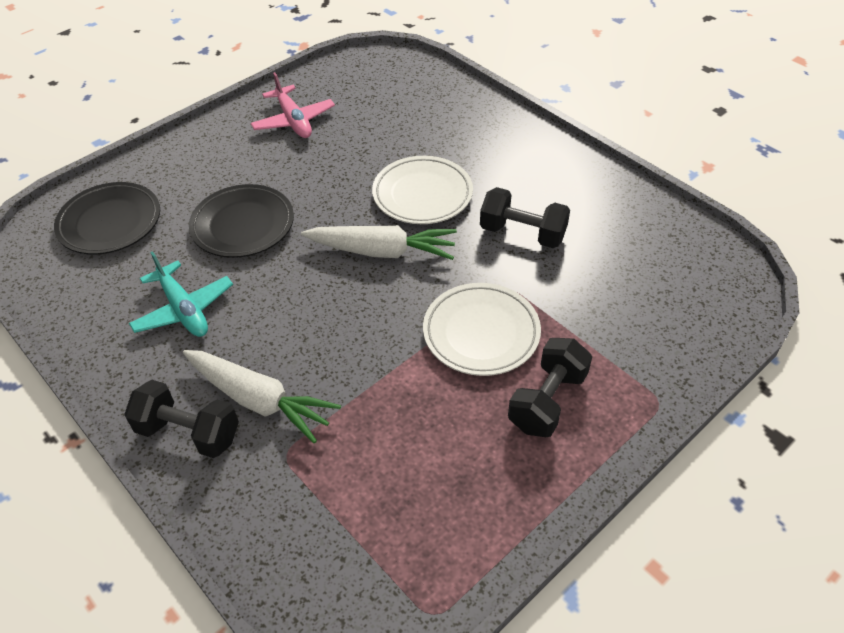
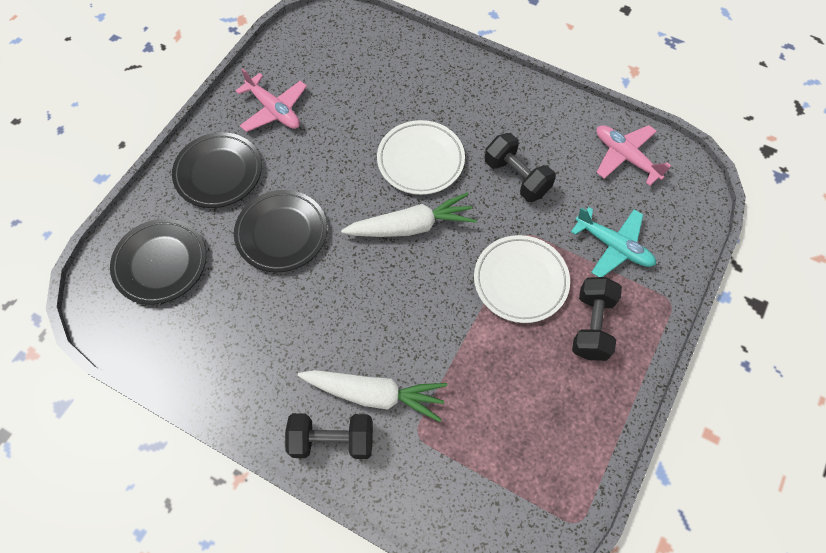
camera: 20 degrees left, 15 degrees up
(183, 309) = (271, 331): turquoise plane -> turquoise plane (613, 246)
(210, 160) = (218, 173): none -> black plate
(522, 233) = (516, 177): black dumbbell -> black dumbbell turned 45 degrees clockwise
(661, 243) = (625, 157): none -> pink plane

